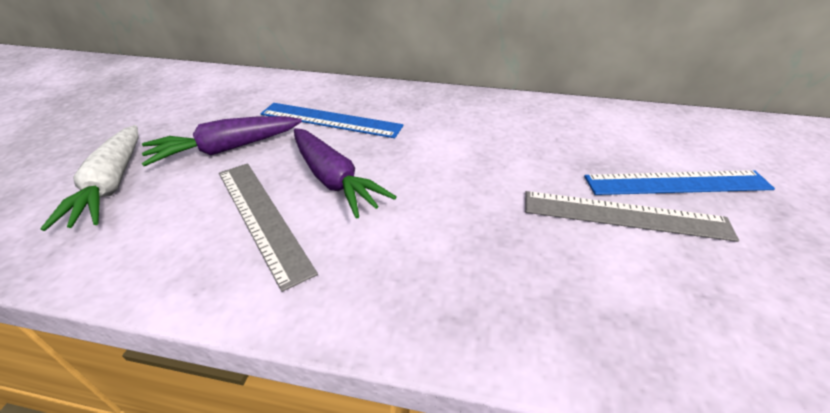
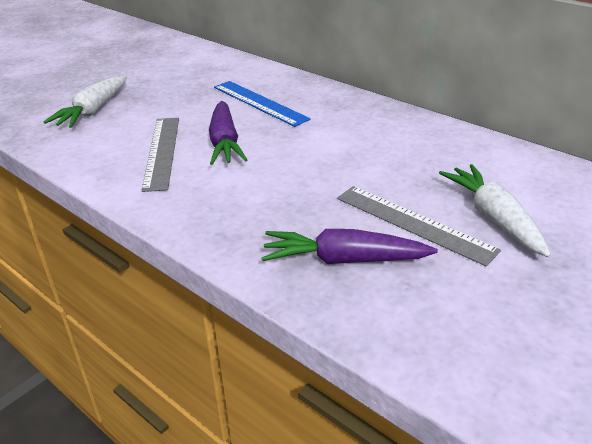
camera: 30 degrees right, 5 degrees down
(226, 149) = (173, 105): purple carrot -> purple carrot (344, 260)
(677, 183) = (493, 218): blue ruler -> white carrot

